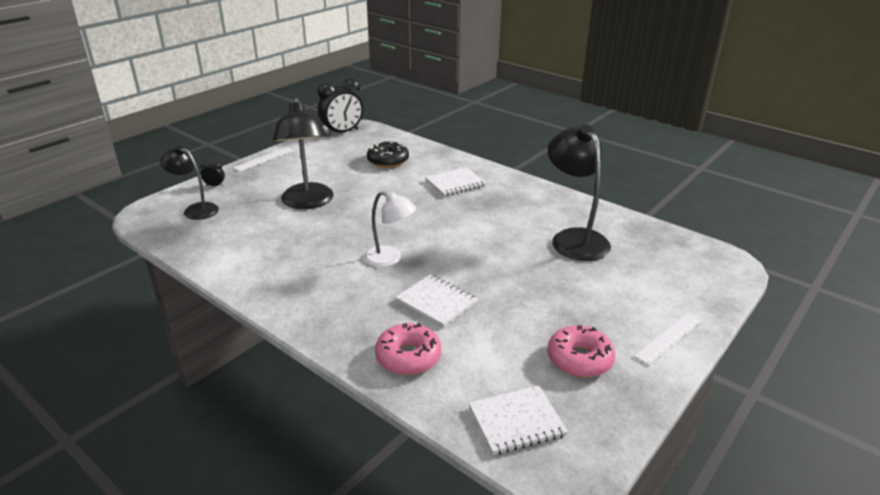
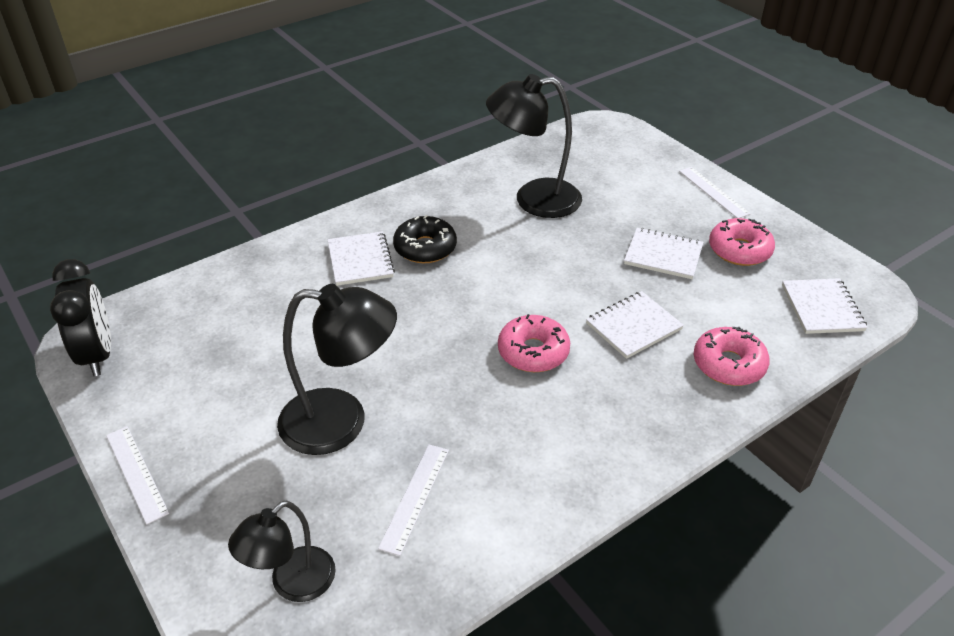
camera: 75 degrees left, 10 degrees up
(215, 186) = (208, 554): black clock -> none
(253, 234) = (414, 497): none -> white ruler
(388, 161) = (248, 314): black donut -> black donut (425, 248)
(390, 259) = (533, 352): white lamp -> pink donut
(541, 311) = (663, 255): none -> white notebook

